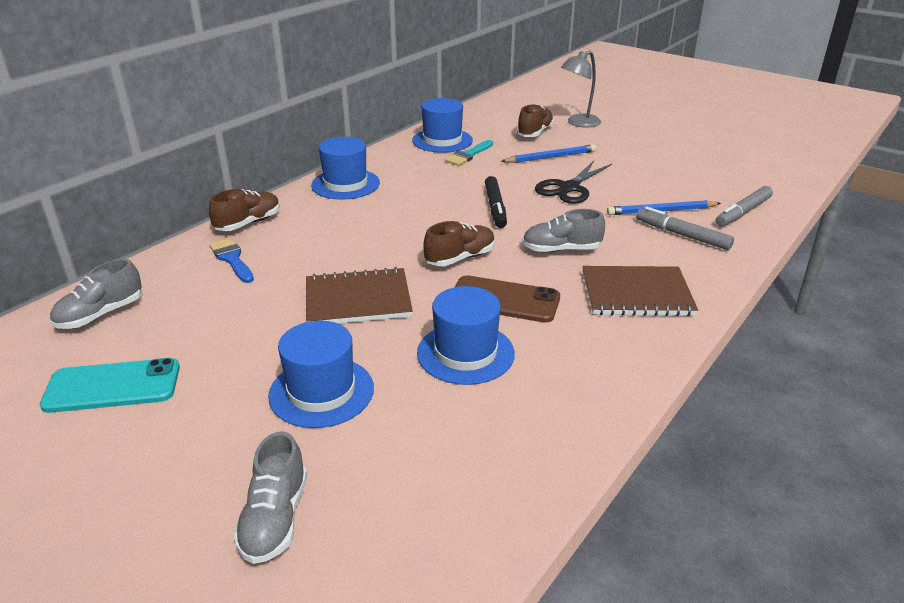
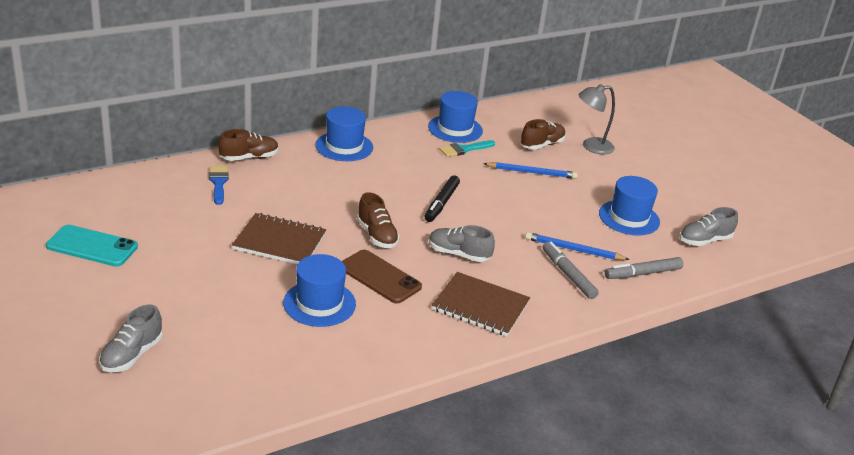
camera: 20 degrees right, 0 degrees up
(100, 315) = (112, 196): grey shoe -> grey shoe (704, 240)
(321, 392) = (209, 294): blue hat -> blue hat (629, 218)
(460, 258) = (377, 235): brown shoe -> brown shoe turned 75 degrees clockwise
(569, 188) = (518, 205): black scissors -> none

